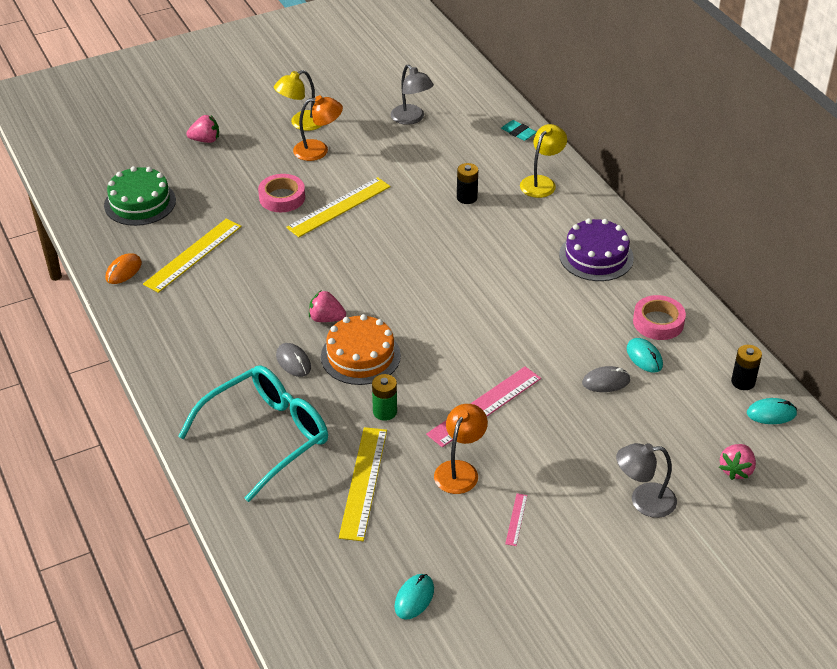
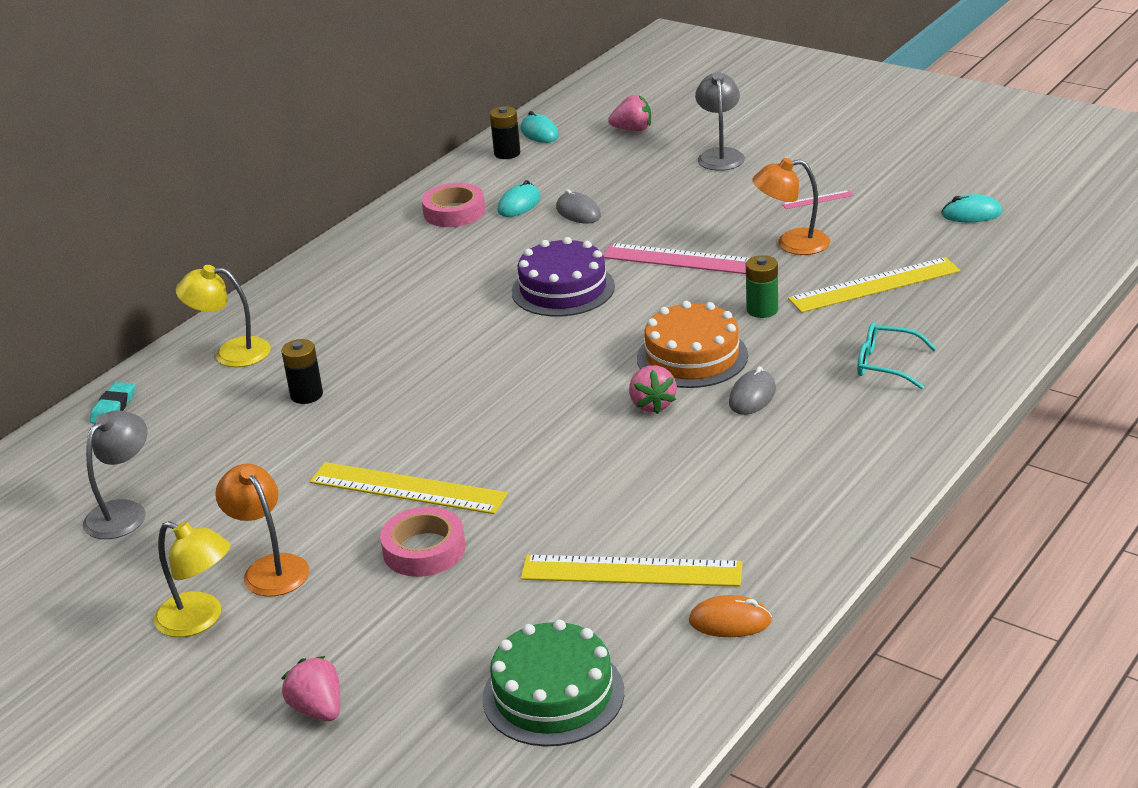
camera: 115 degrees left, 10 degrees down
(267, 436) = (886, 364): turquoise glasses -> turquoise glasses, size x0.48
(596, 256) = (365, 274): purple cake -> purple cake (563, 289)
(643, 501) = (720, 155): grey lamp -> grey lamp turned 150 degrees counterclockwise

